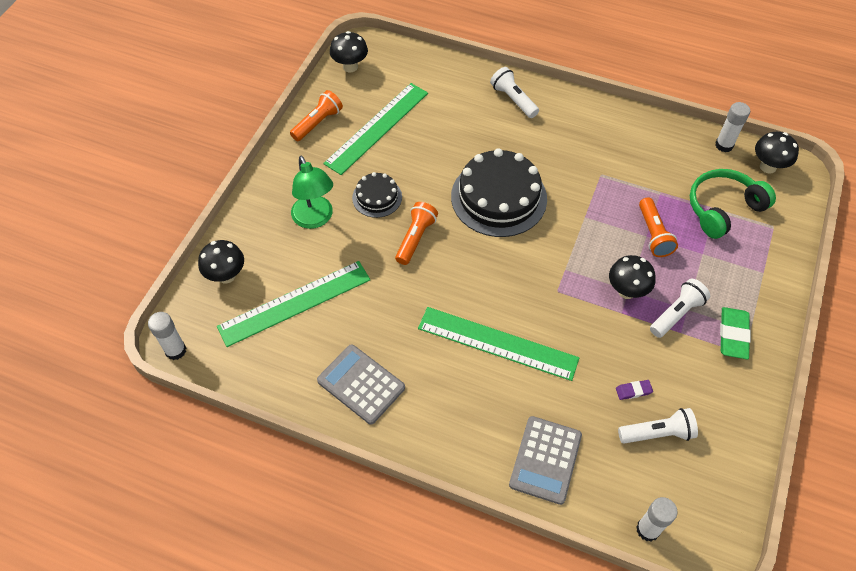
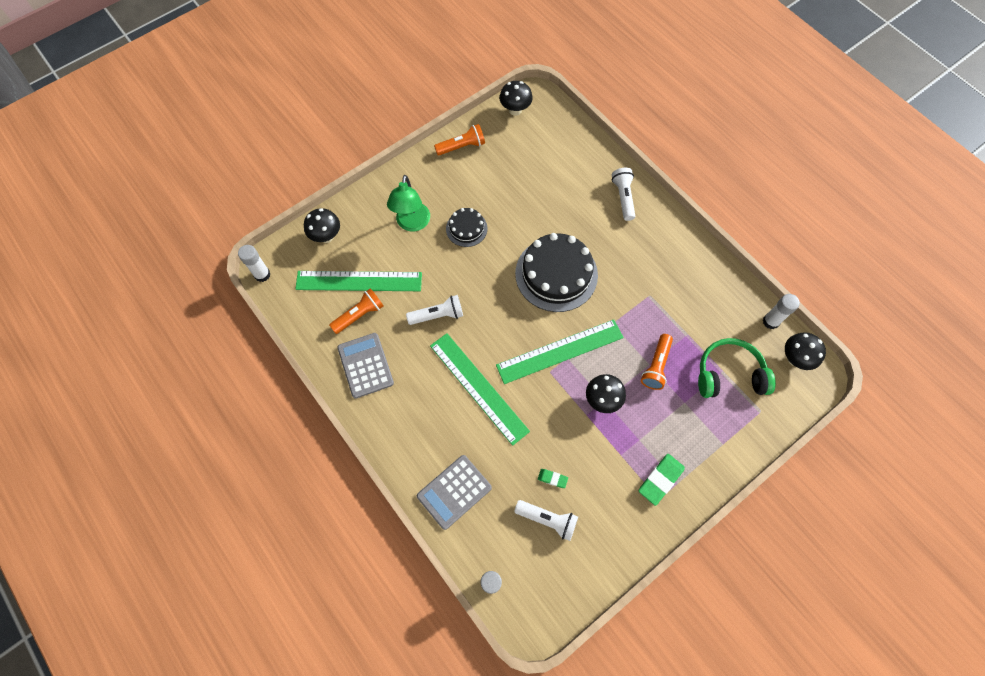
camera: 30 degrees right, 10 degrees up
(377, 128) = (502, 171): green ruler -> green ruler (560, 351)
(415, 238) = (473, 275): orange flashlight -> orange flashlight (359, 315)
(633, 391) = (552, 478): purple eraser -> green eraser
(677, 313) = (628, 439): white flashlight -> white flashlight (438, 315)

